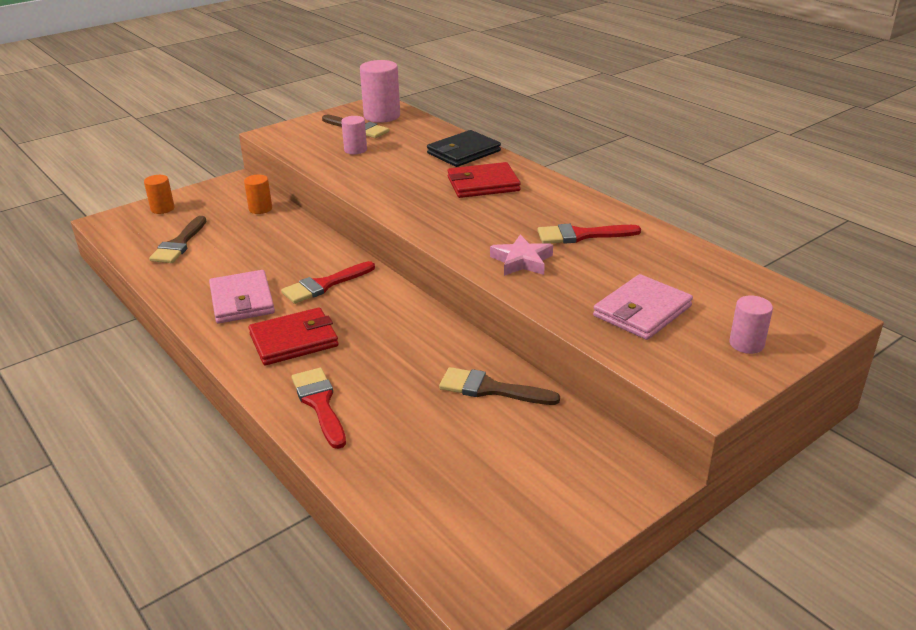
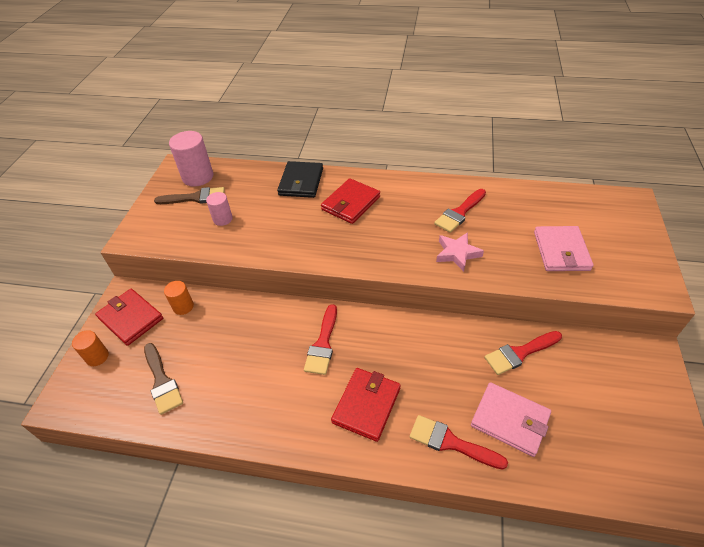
camera: 40 degrees left, 15 degrees up
(216, 198) = (131, 318): none -> red wallet
(242, 300) = (285, 398): pink wallet -> pink wallet (510, 420)
(491, 389) = (520, 353): brown brush -> red brush
(746, 344) = (629, 242): pink cylinder -> none

